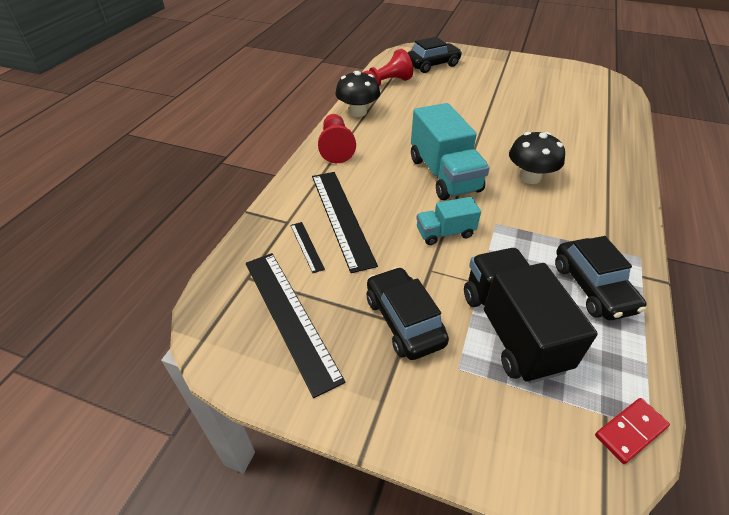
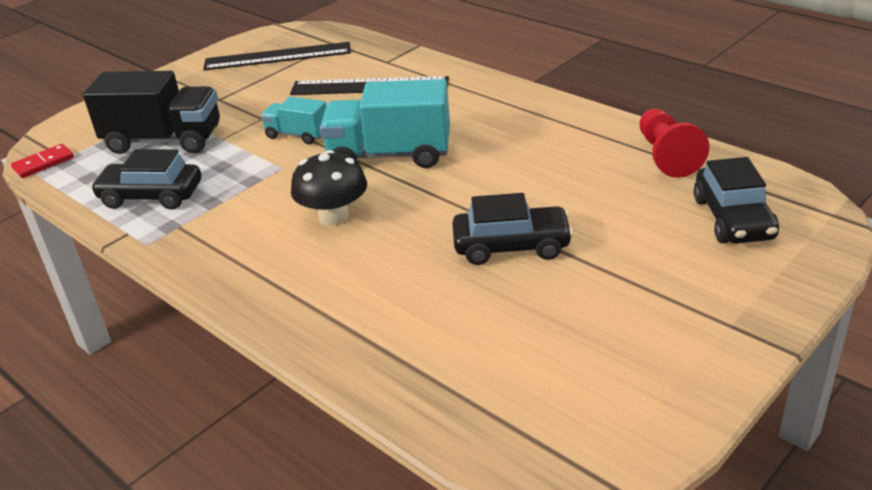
camera: 115 degrees right, 10 degrees down
(306, 246) = (346, 67): black ruler -> none
(336, 147) = (498, 96): red pawn -> none
(358, 112) = (580, 120): black mushroom -> none
(404, 321) = (225, 97): black car -> black car (511, 246)
(445, 233) = (297, 135): turquoise truck -> turquoise truck turned 75 degrees counterclockwise
(630, 431) = (43, 163): red domino -> red domino turned 60 degrees clockwise

